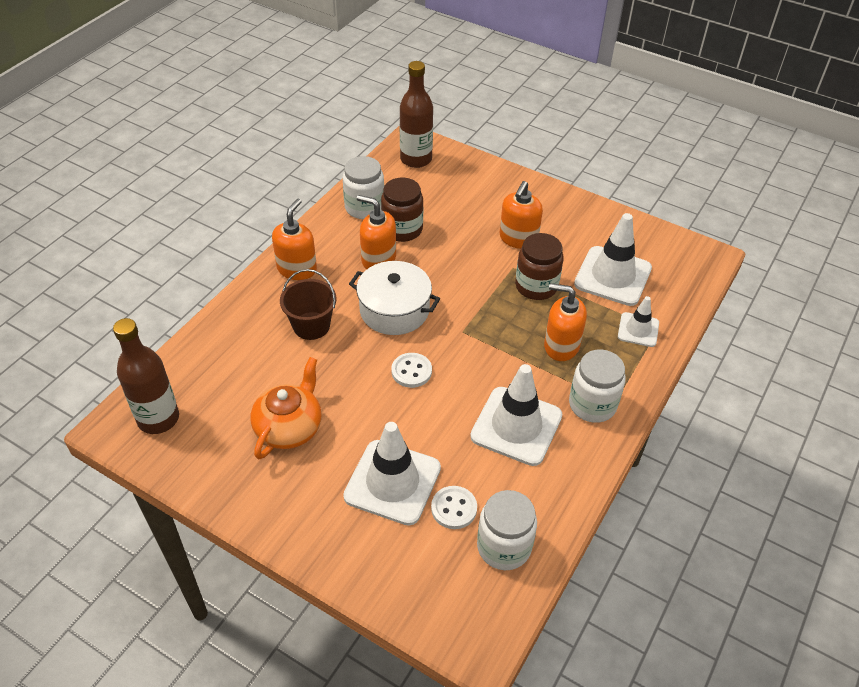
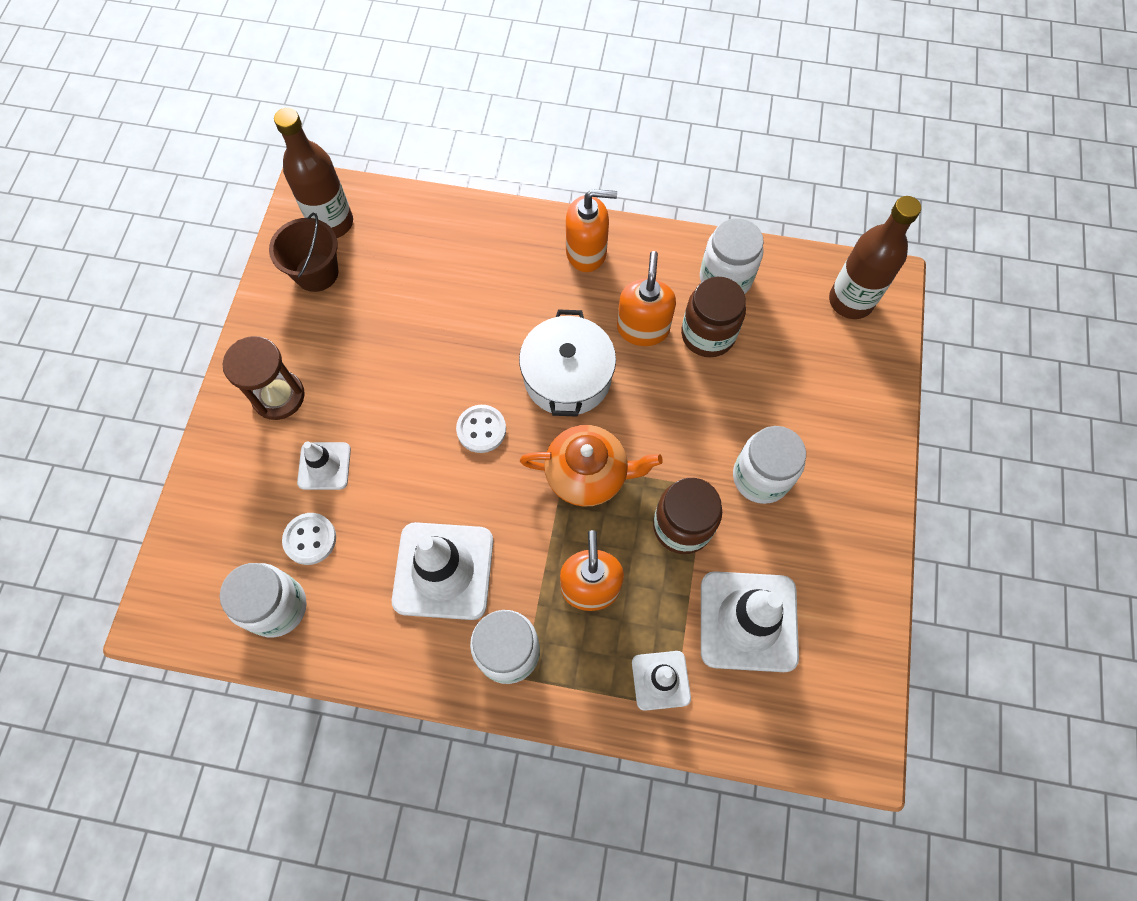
camera: 70 degrees right, 20 degrees up
(289, 427) = (361, 341): orange teapot -> orange teapot (588, 474)
(309, 500) = (278, 396): none -> brown hourglass
(311, 326) = (507, 302): brown bucket -> brown bucket (316, 273)
(392, 482) = (324, 466): white traffic cone -> white traffic cone, size x0.55
(518, 239) = (761, 477): orange soap dispenser -> white jar

